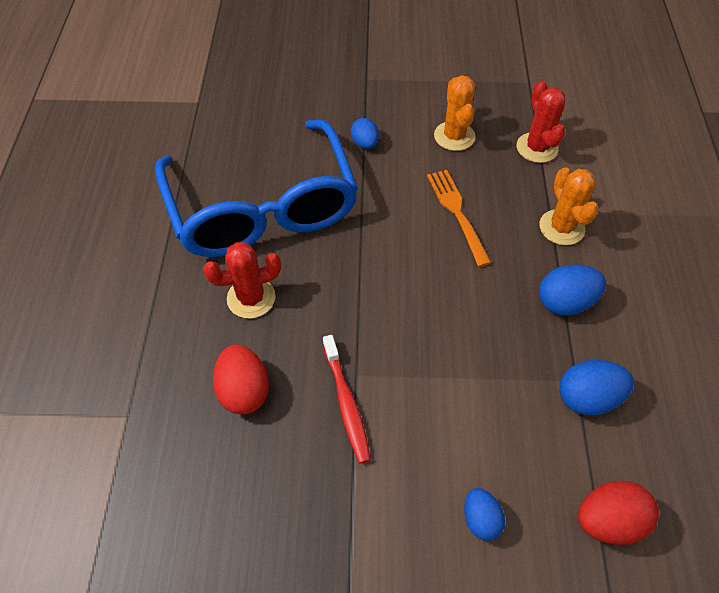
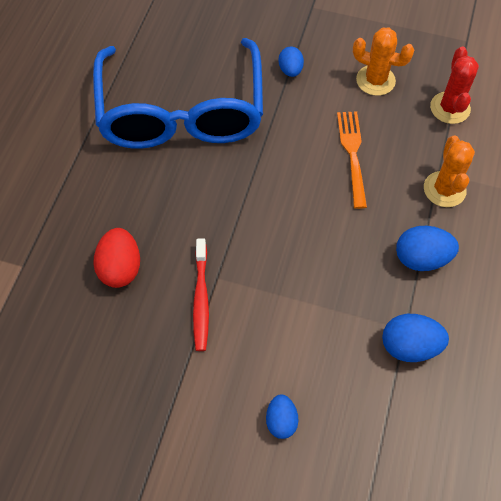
camera: 15 degrees right, 5 degrees up
(251, 298) = (148, 190): red cactus -> none
(454, 136) = (375, 80): orange cactus -> orange cactus turned 75 degrees counterclockwise
(608, 520) = (388, 450): red egg -> none

